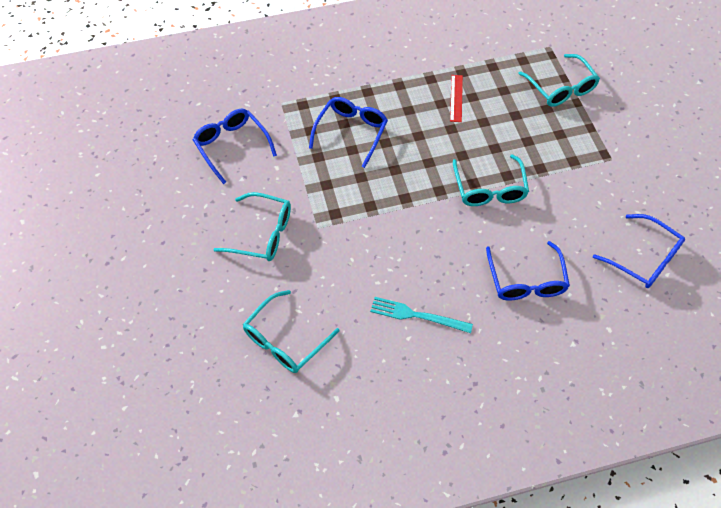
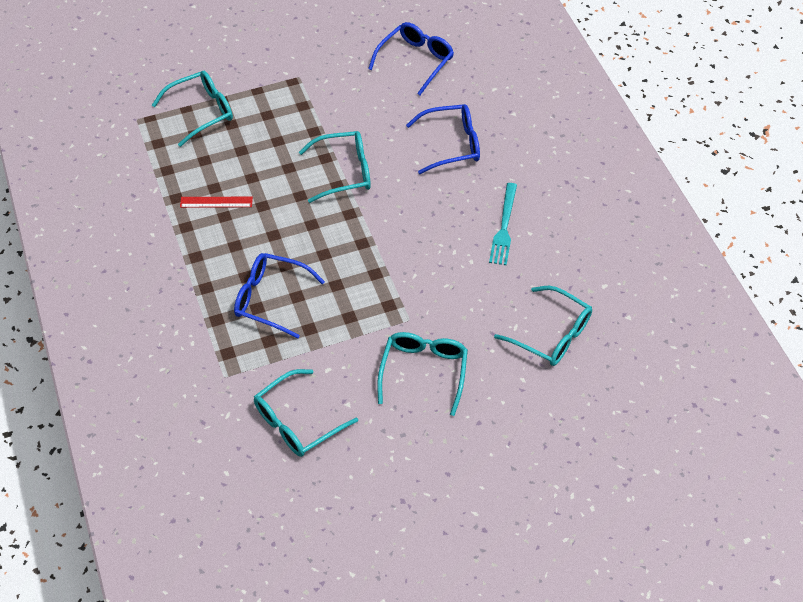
camera: 95 degrees left, 5 degrees down
(232, 146) = (297, 422): blue glasses -> turquoise glasses

